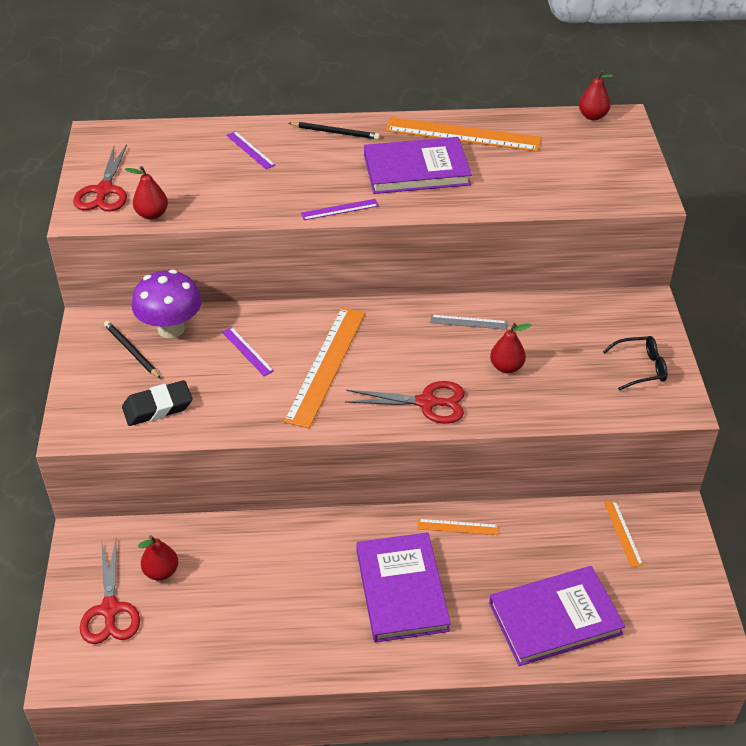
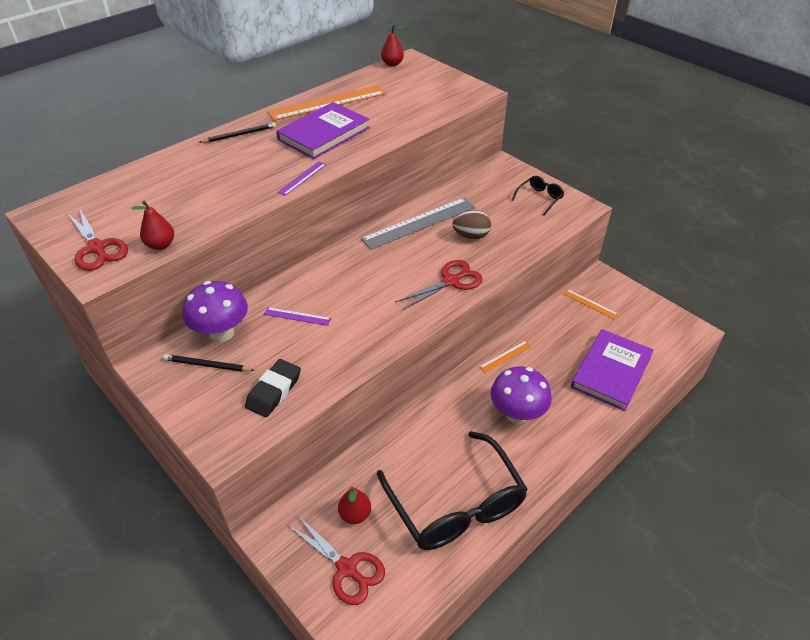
camera: 40 degrees left, 0 degrees up
(250, 150) = (188, 170): purple ruler -> none
(252, 626) = (455, 504): none -> black glasses
(326, 365) = (362, 295): orange ruler -> none
(402, 590) = (517, 414): purple book -> purple mushroom
(468, 322) = (419, 223): grey ruler -> grey ruler, size x2.14
(506, 367) = (471, 236): red pear -> brown egg

